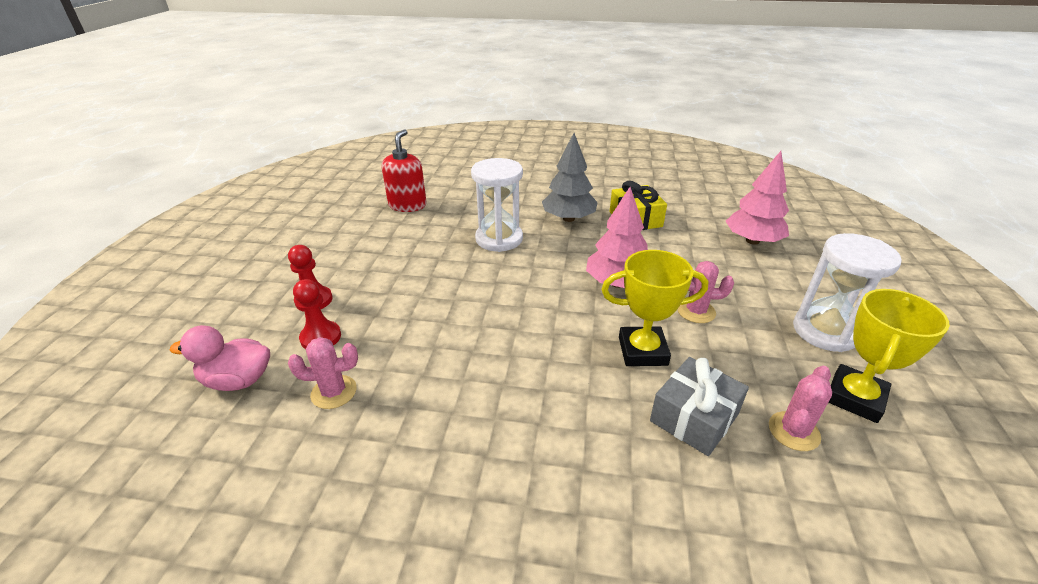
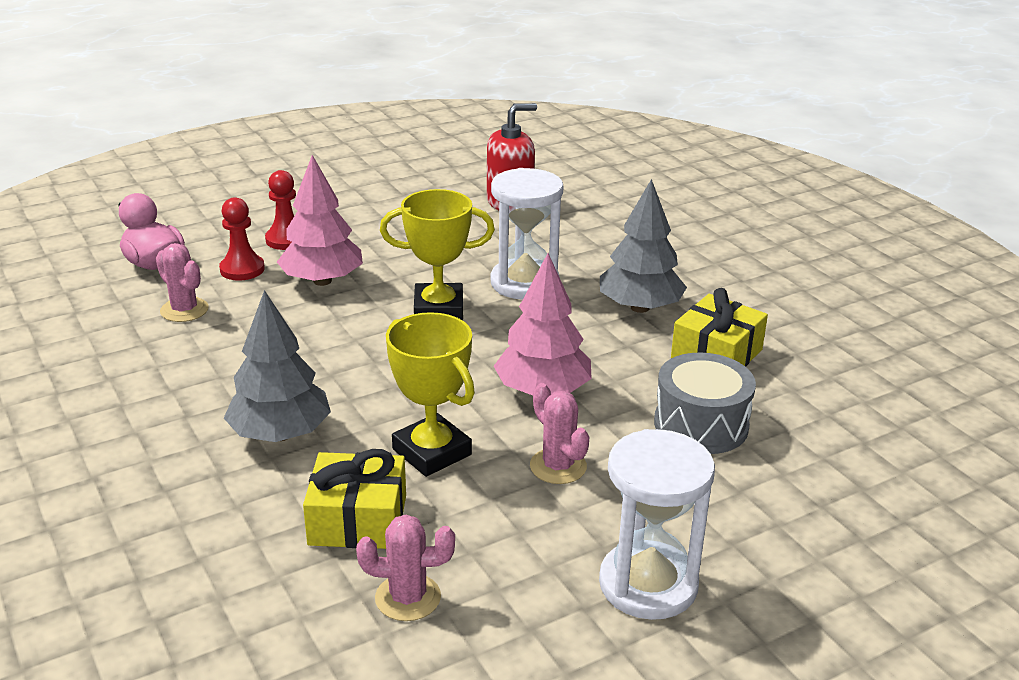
camera: 50 degrees right, 5 degrees down
(561, 411) = (280, 434): none -> grey tree
(694, 251) = (701, 425): none -> grey drum
(694, 417) = (358, 520): grey gift -> yellow gift
(752, 241) = (809, 466): pink tree -> pink tree (322, 281)
(854, 397) = (525, 636): yellow trophy -> yellow trophy (438, 309)

